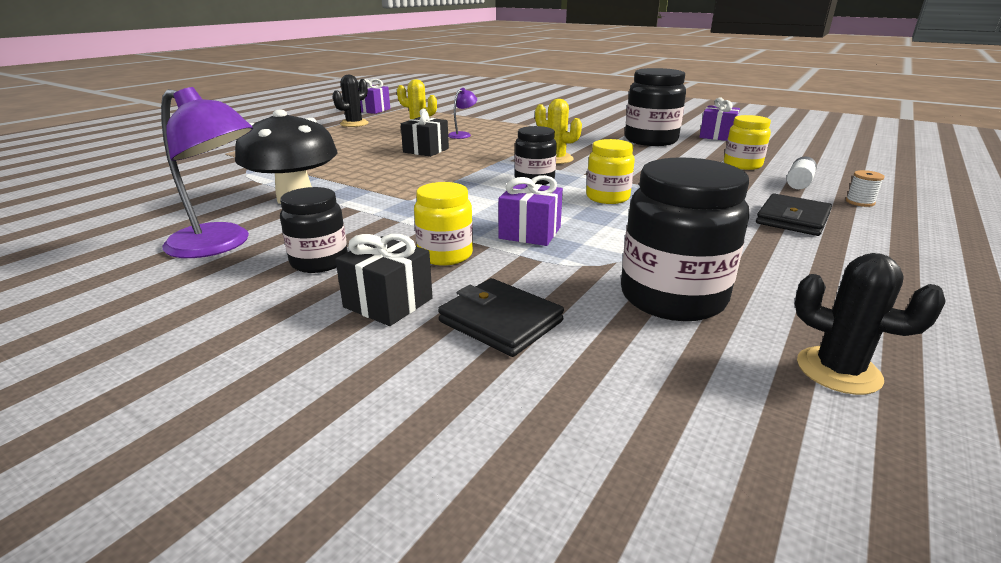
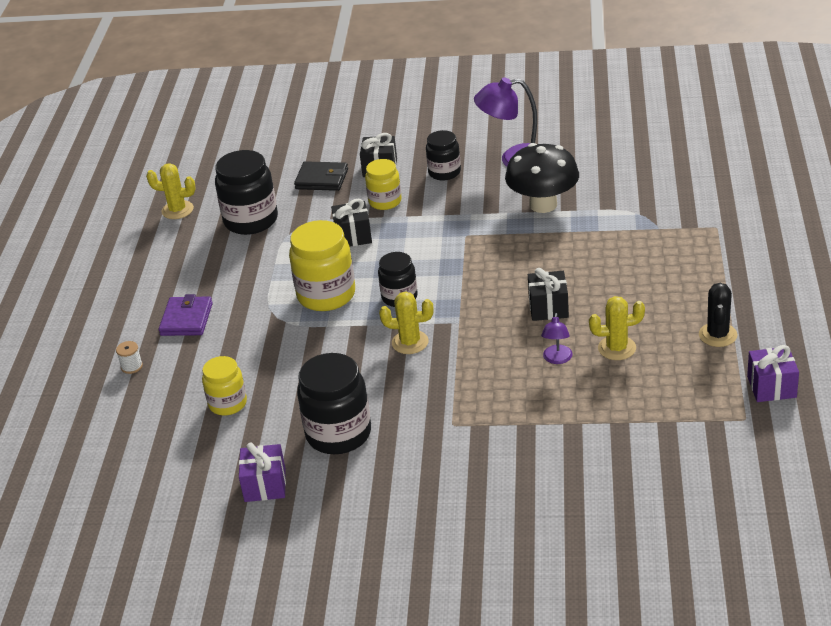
camera: 155 degrees right, 10 degrees up
(530, 233) = (353, 236): purple gift -> black gift
(607, 197) = (326, 295): yellow jar -> yellow jar, size x1.64
(792, 219) = (186, 319): black wallet -> purple wallet
(799, 183) = (176, 384): white battery -> none
(838, 370) = (177, 210): black cactus -> yellow cactus

